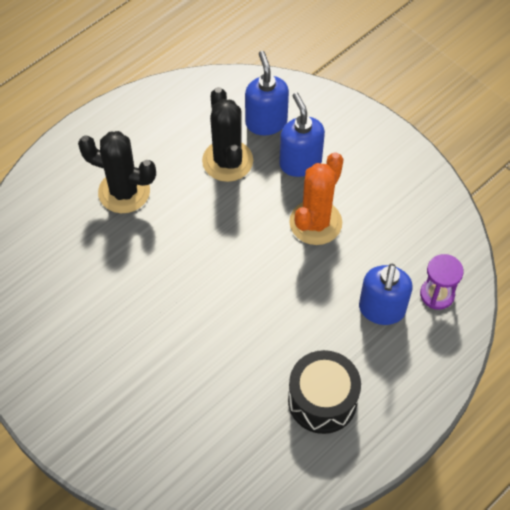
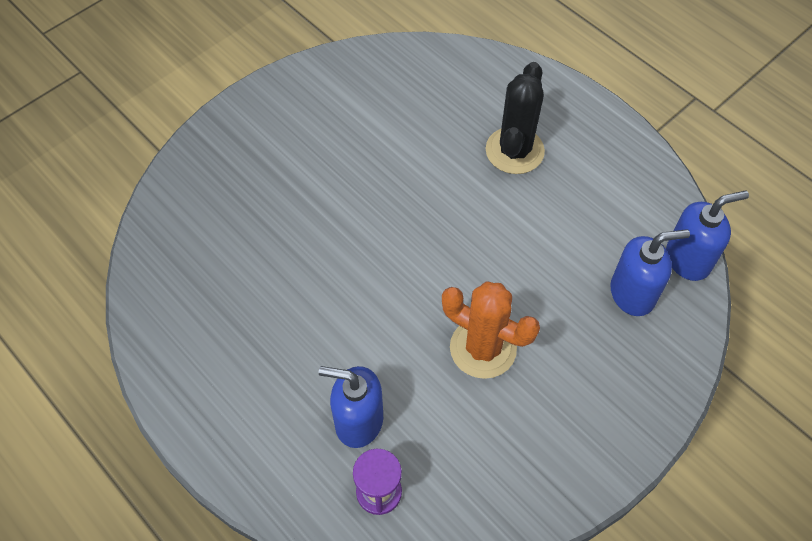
camera: 90 degrees right, 0 degrees up
(227, 161) = (567, 251): black cactus -> none
(300, 162) = (573, 332): blue soap dispenser -> blue soap dispenser (688, 259)
(322, 400) = (243, 349): black drum -> none

